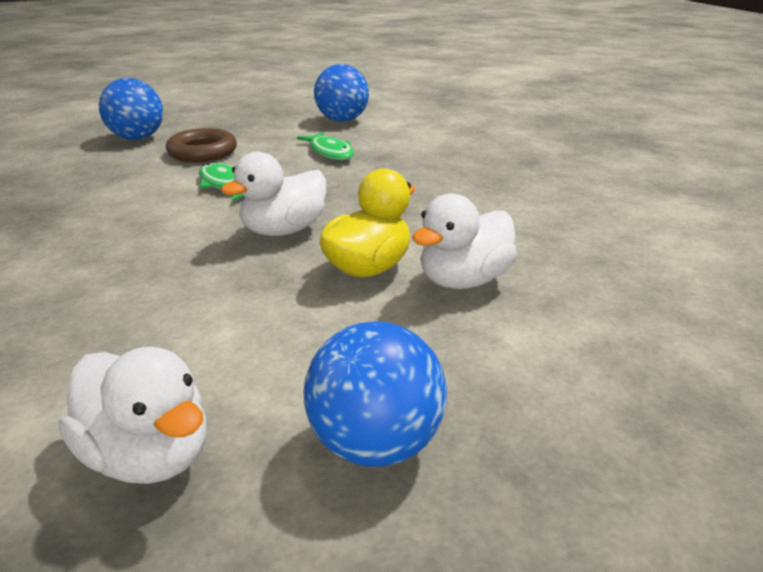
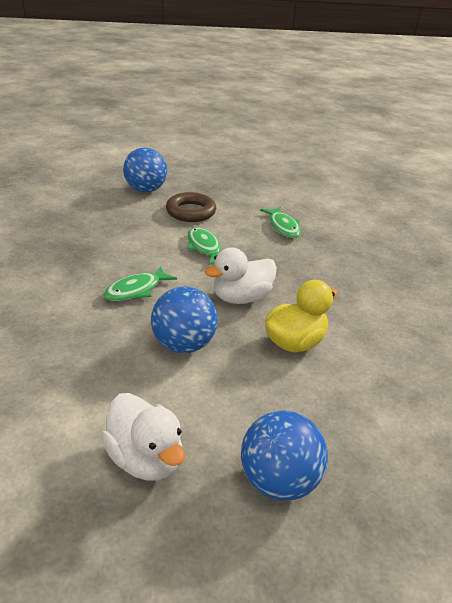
camera: 10 degrees right, 5 degrees up
(126, 243) = (136, 290): none -> green fish
(342, 120) = (296, 194): blue ball -> blue ball (184, 344)
(463, 280) = (359, 366): white duck -> none

